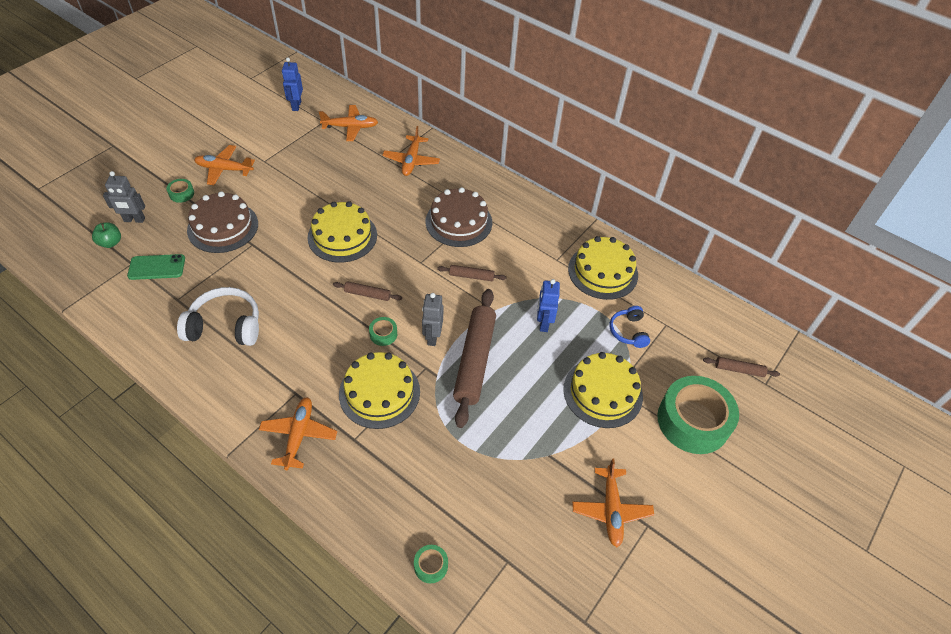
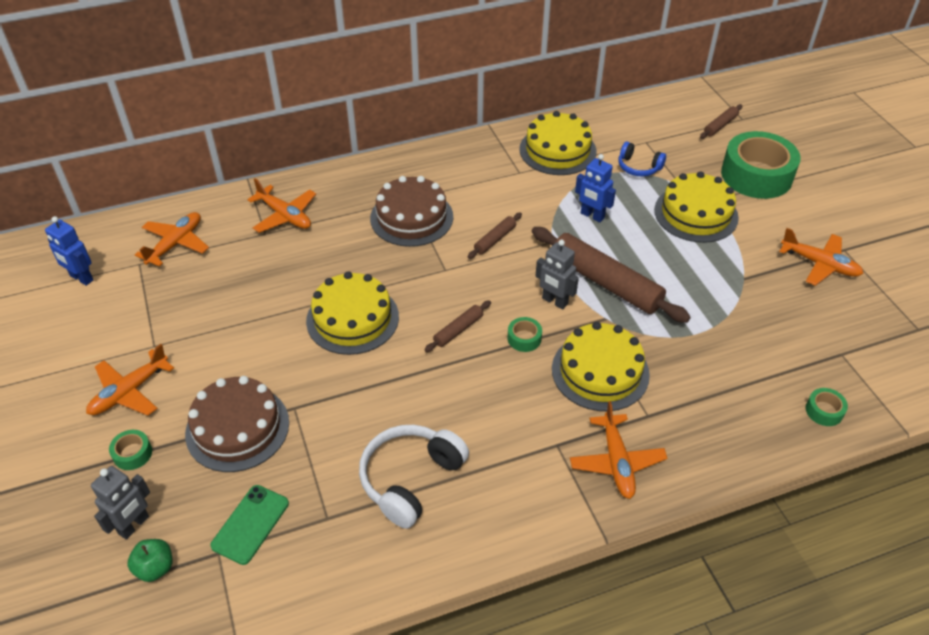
camera: 55 degrees left, 5 degrees down
(299, 435) = (616, 462): orange plane -> orange plane turned 135 degrees counterclockwise

